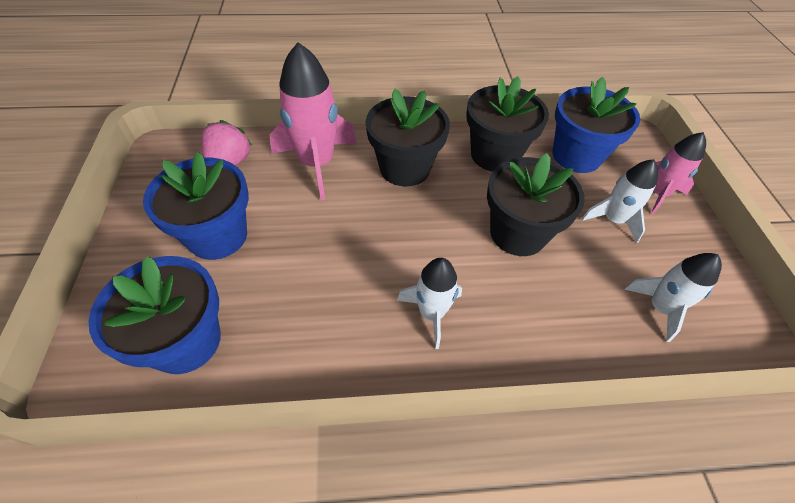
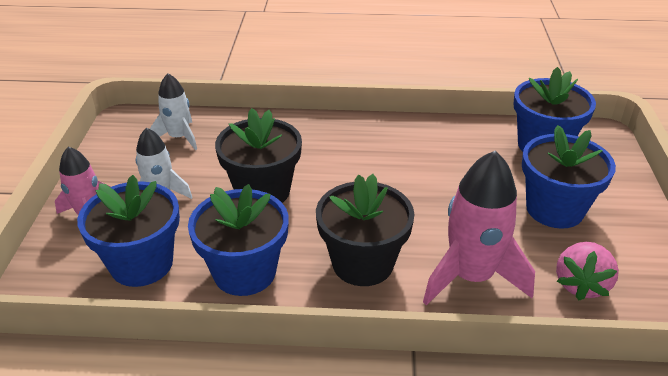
camera: 170 degrees left, 15 degrees down
(431, 313) = (359, 147): white rocket -> none
(495, 155) = (244, 272): black flower pot -> blue flower pot

